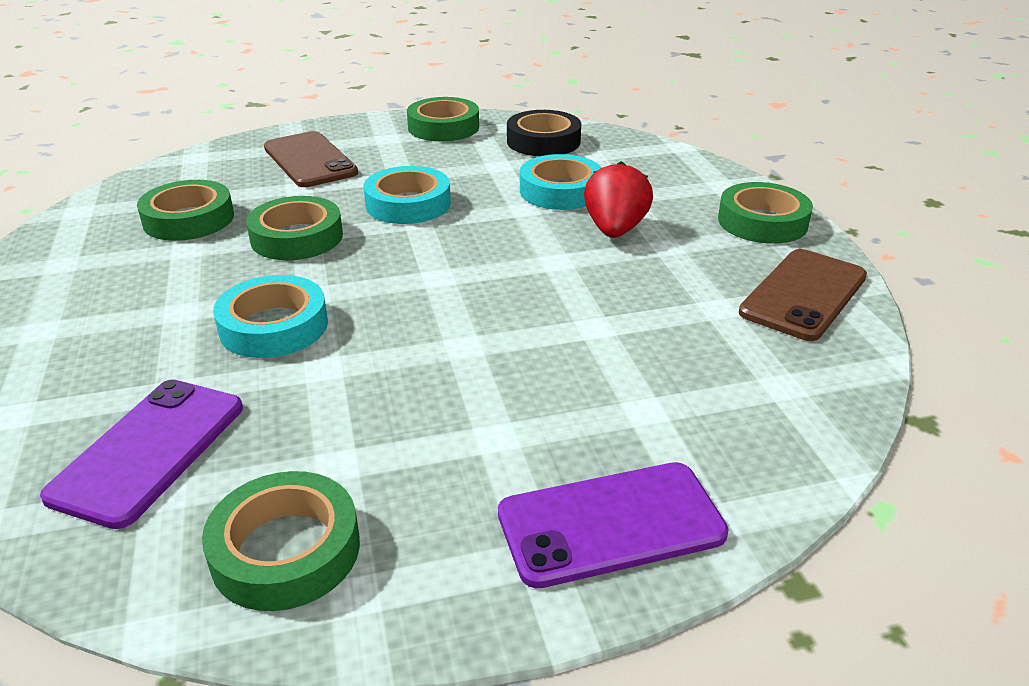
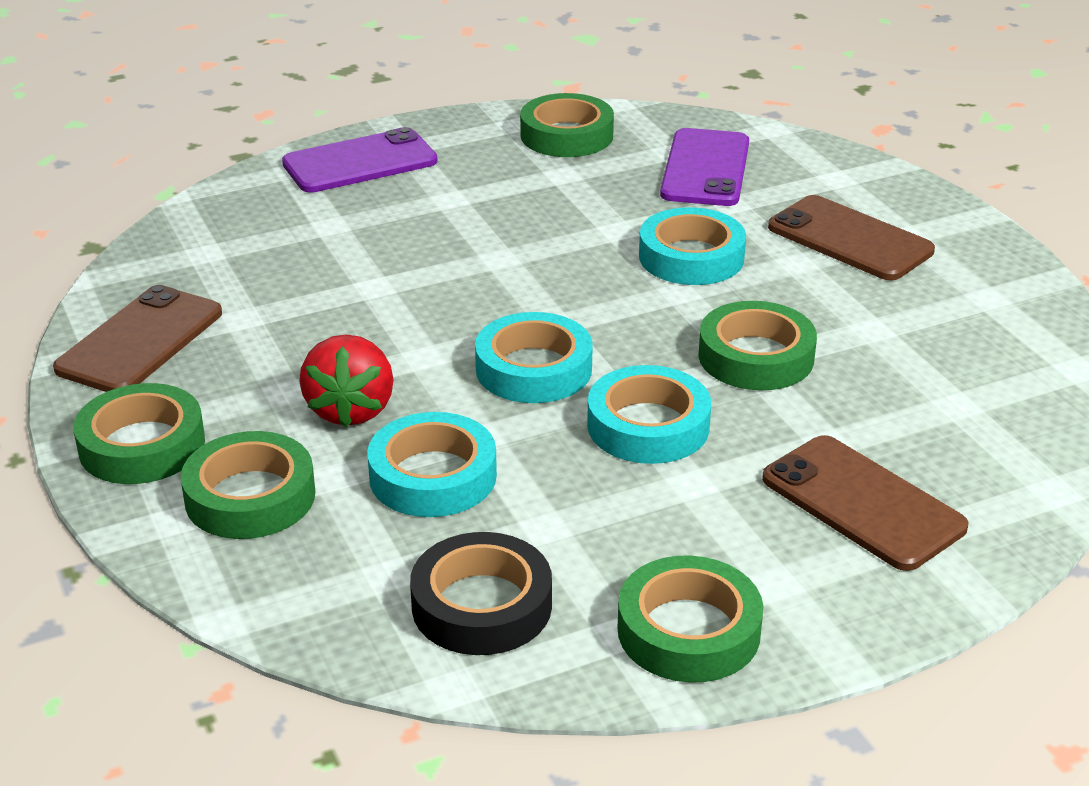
camera: 170 degrees right, 0 degrees up
(102, 329) = (849, 239): none -> brown phone
(189, 219) = (918, 369): green tape -> green tape (250, 496)
(471, 244) = (533, 369): none -> turquoise tape

